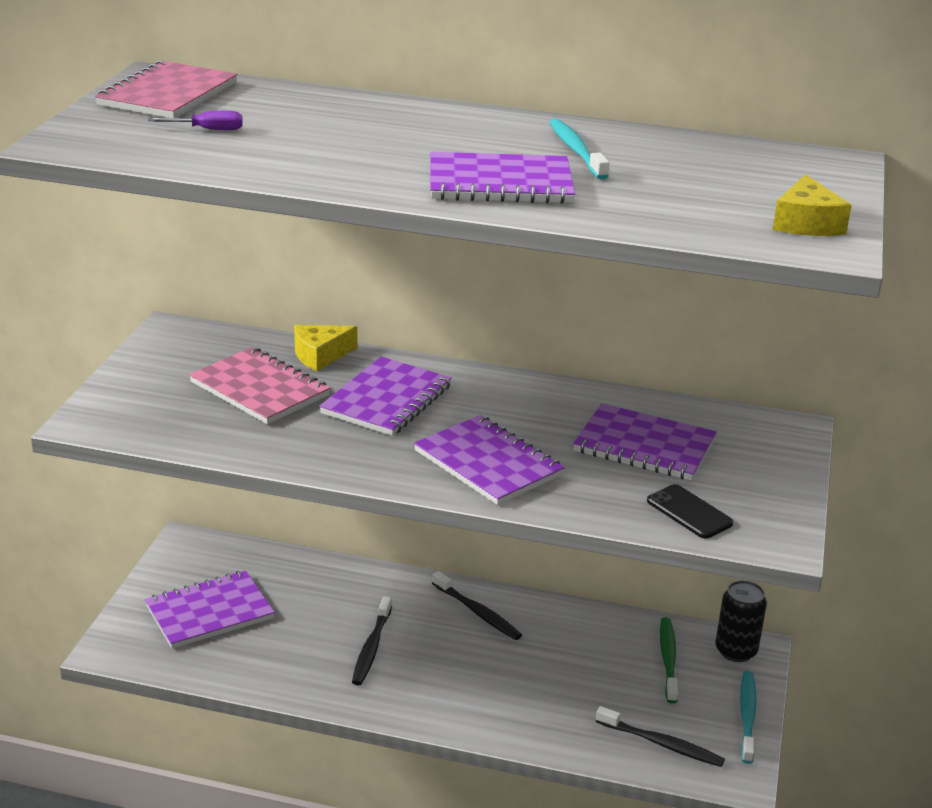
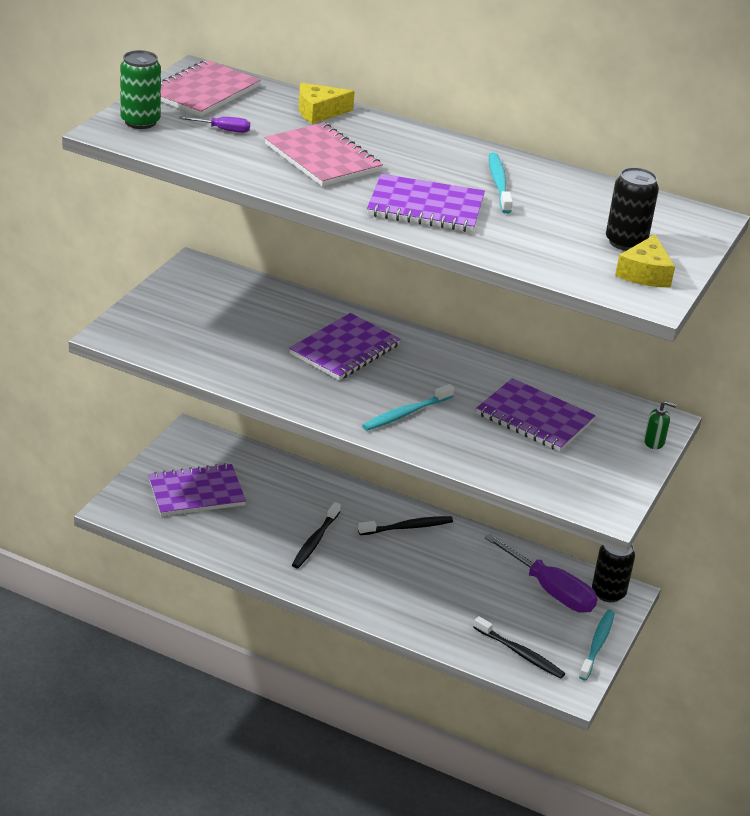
camera: 10 degrees right, 5 degrees up
(97, 131) = (140, 122): none -> green can
(259, 389) = (249, 326): pink notebook -> pink notebook (322, 158)
(320, 355) = (304, 304): yellow cheese -> yellow cheese (319, 112)
(477, 612) = (408, 527): black toothbrush -> black toothbrush turned 75 degrees counterclockwise
(488, 463) = (405, 413): purple notebook -> turquoise toothbrush
(668, 659) = (550, 590): green toothbrush -> purple screwdriver
(689, 512) = (547, 476): black phone -> none
(762, 194) = (625, 242): none -> black can
(795, 453) = (654, 442): none -> green soap dispenser

